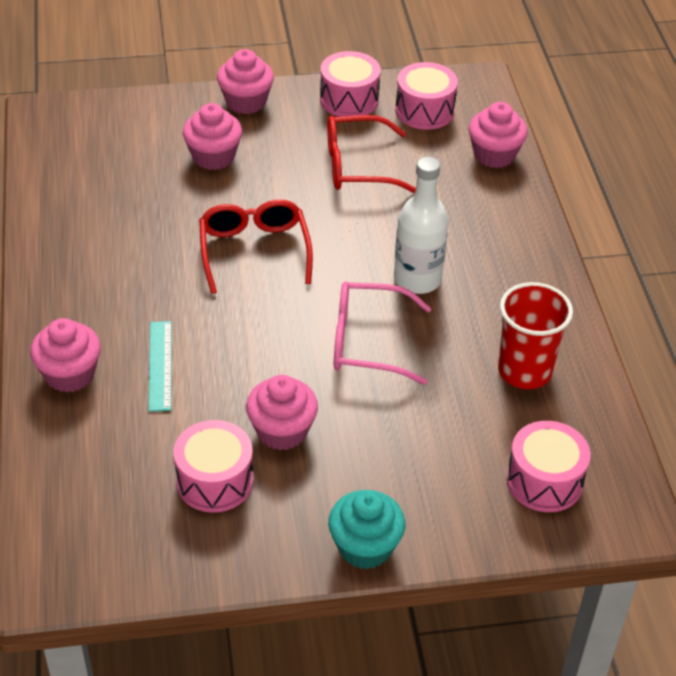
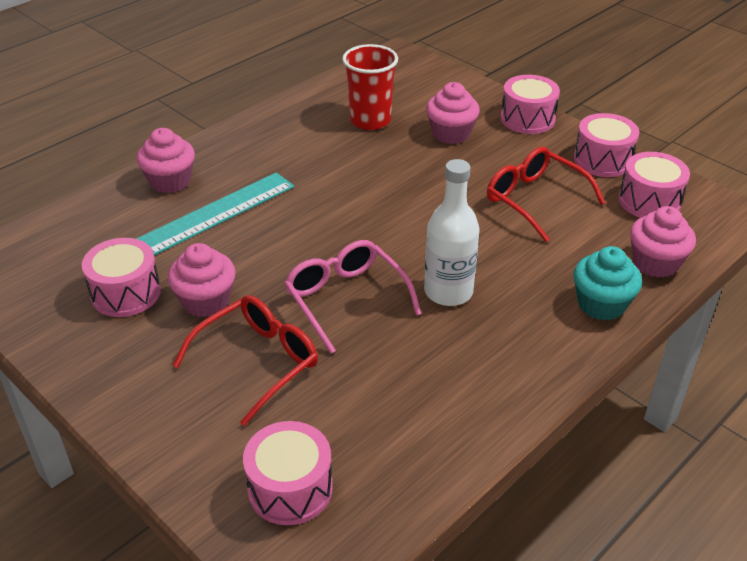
camera: 55 degrees right, 5 degrees down
(160, 365) = (216, 213): turquoise ruler -> turquoise ruler, size x1.67
(246, 102) = (527, 119): pink cupcake -> pink drum
(254, 250) = (378, 197): red glasses -> red glasses (258, 362)
(365, 547) = (120, 406): turquoise cupcake -> turquoise cupcake (601, 304)
(524, 371) = (413, 409): red cup -> red cup (370, 120)

